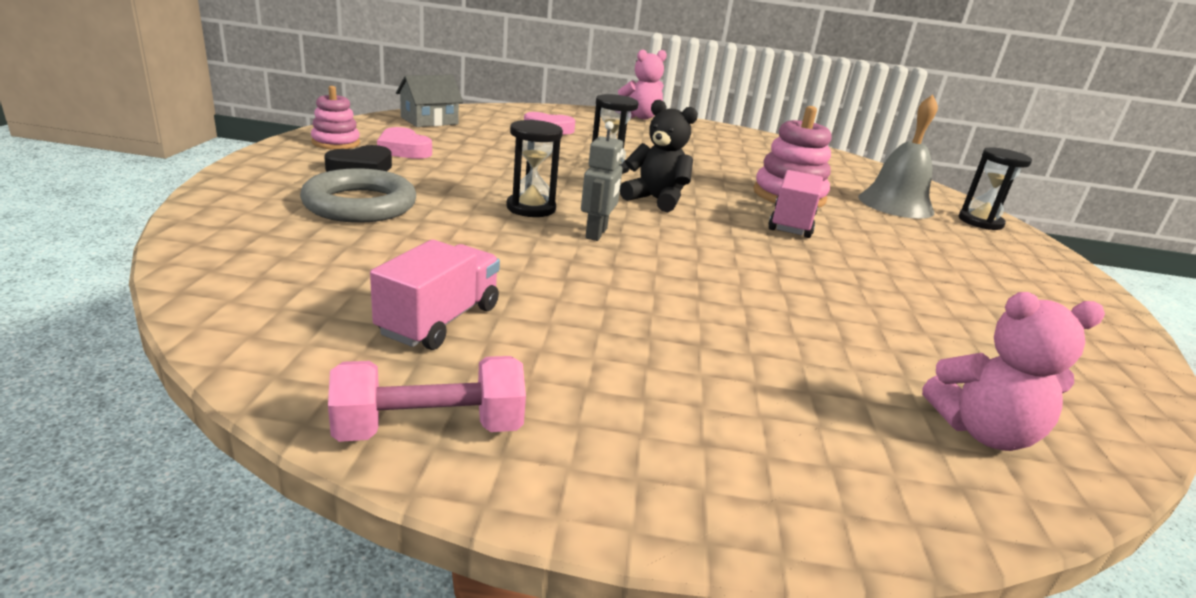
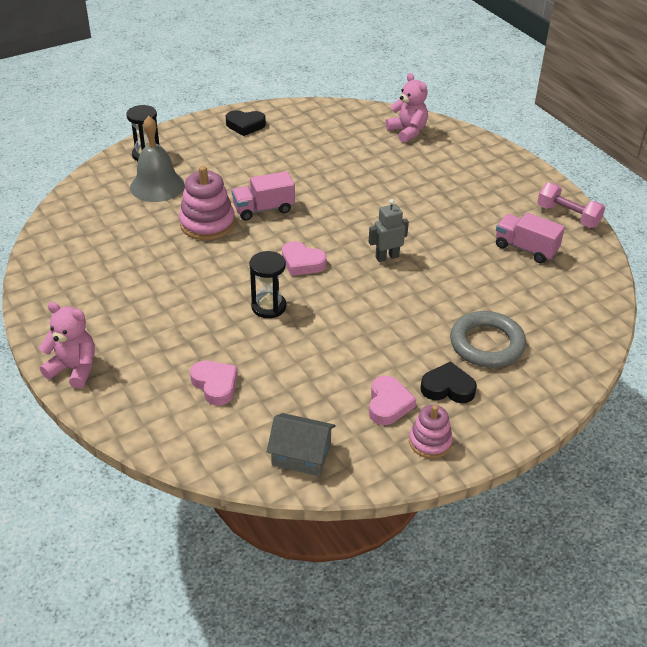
camera: 125 degrees left, 15 degrees up
(439, 320) = (525, 249): pink truck -> pink truck turned 45 degrees clockwise
(531, 208) = (391, 293): black hourglass -> none
(656, 200) = (302, 262): black teddy bear -> pink heart
(1057, 296) = (245, 125): none -> black heart

